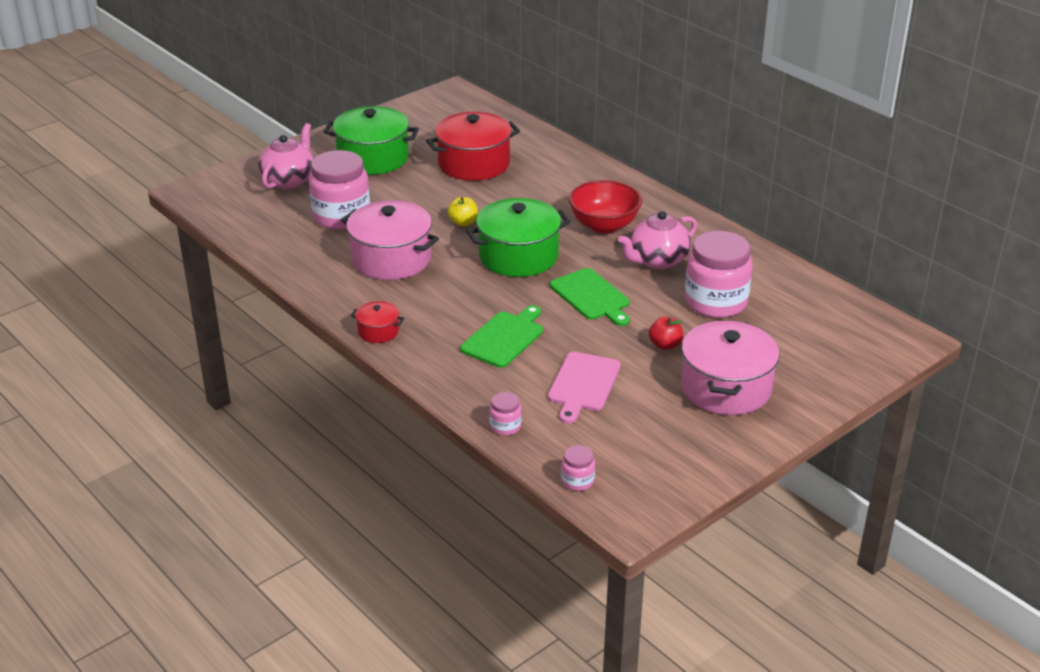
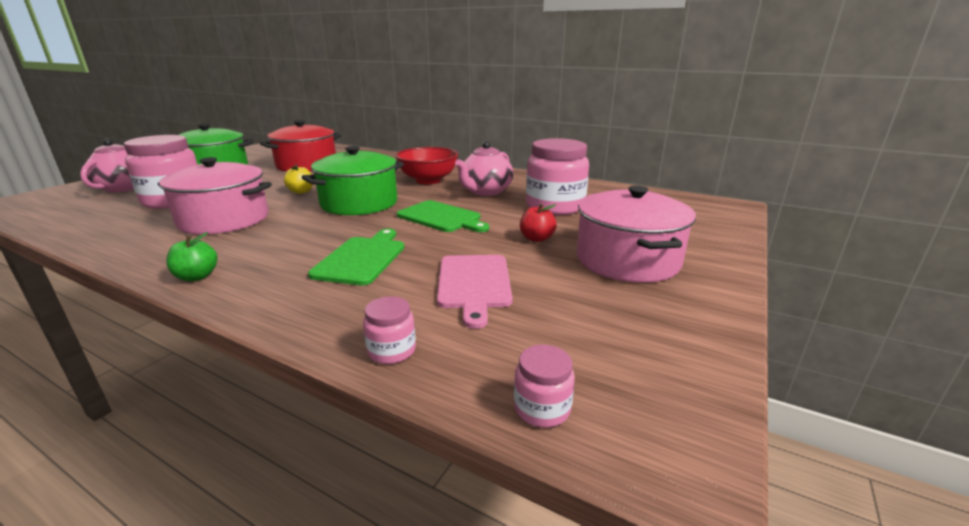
camera: 20 degrees left, 10 degrees down
(378, 331) = (197, 277): red pot -> green apple

